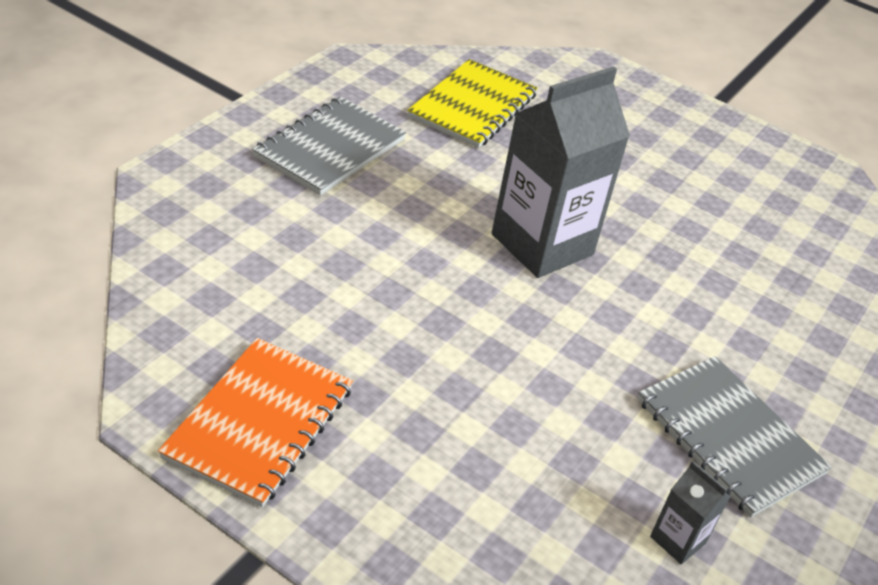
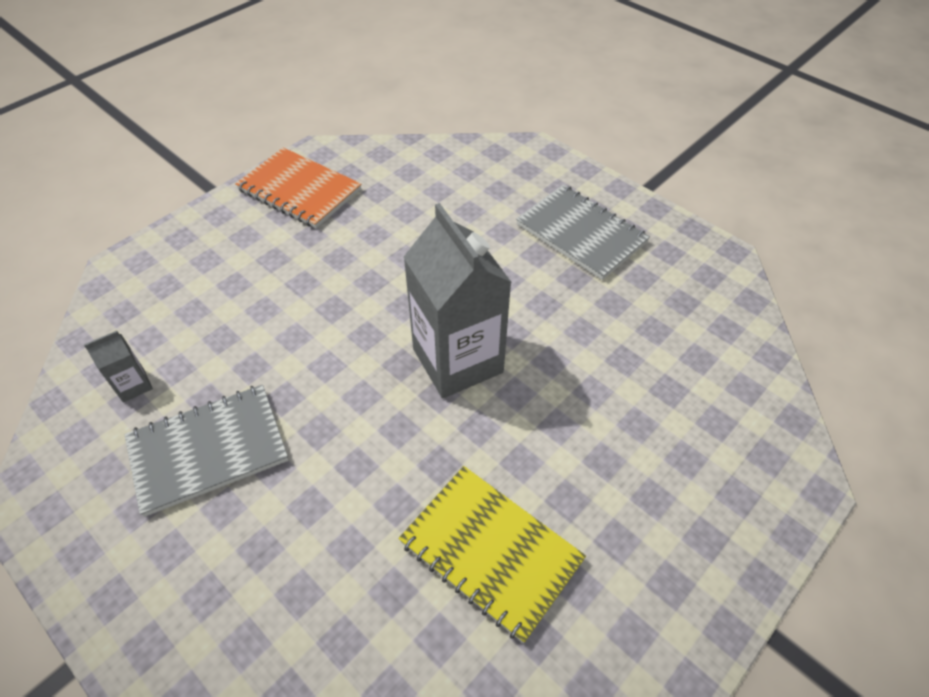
camera: 105 degrees right, 10 degrees up
(473, 106) = (671, 339): yellow notebook -> yellow notebook (491, 551)

